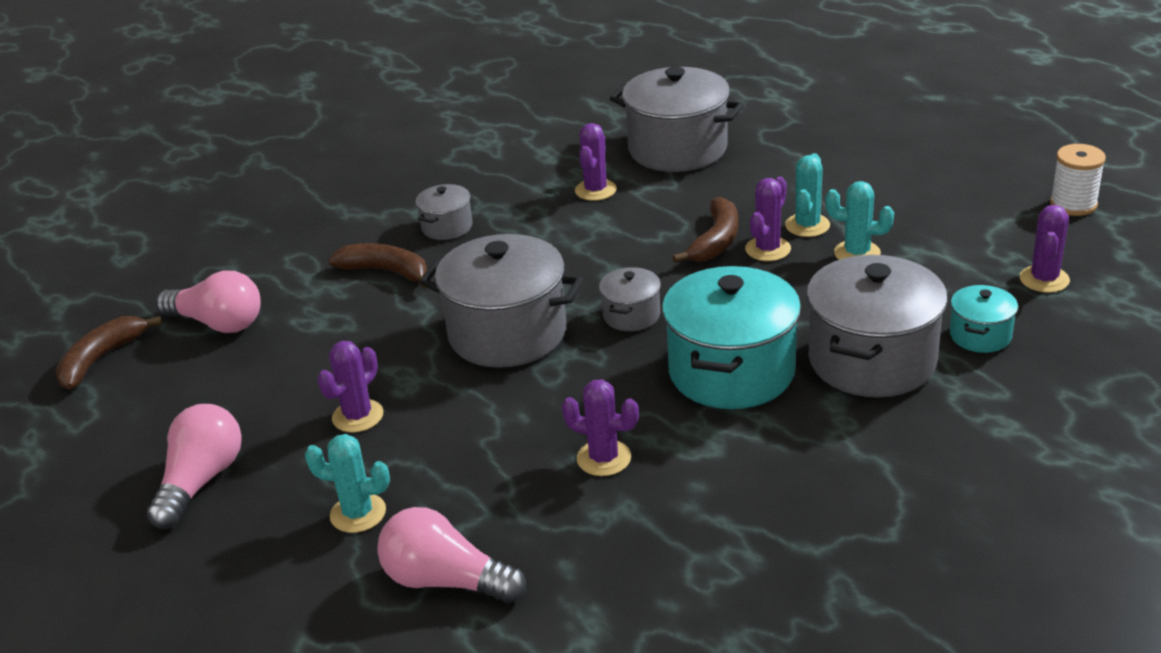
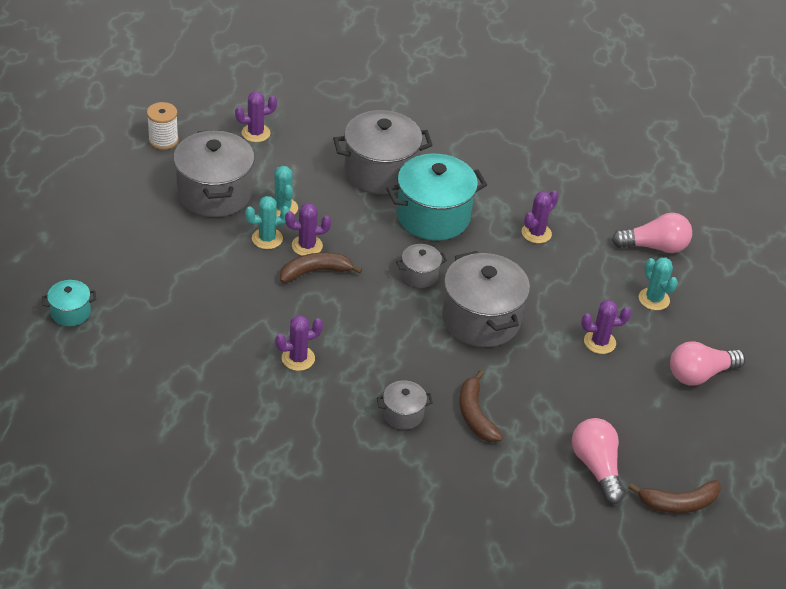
camera: 135 degrees left, 10 degrees up
(446, 581) = (654, 246): pink light bulb -> pink light bulb turned 75 degrees counterclockwise
(604, 458) = (536, 233): purple cactus -> purple cactus turned 60 degrees clockwise
(677, 149) = (210, 341): grey pot -> grey pot (214, 193)
(980, 335) = (327, 142): turquoise pot -> turquoise pot (71, 312)

